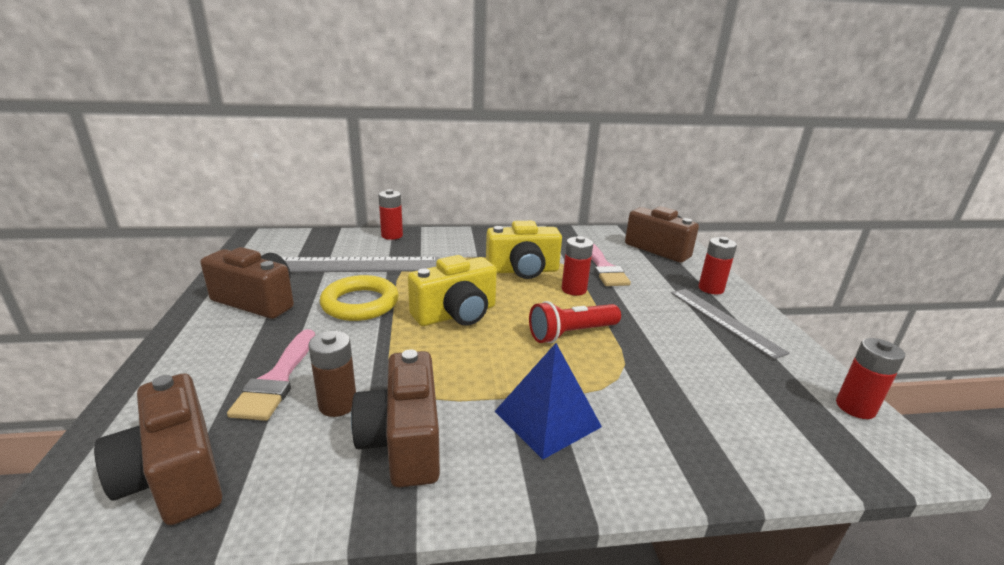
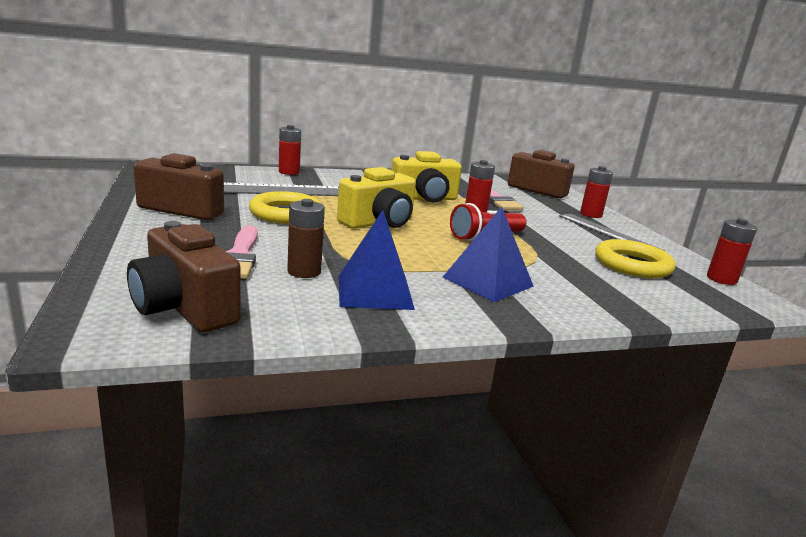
camera: 10 degrees left, 5 degrees down
(403, 441) = (374, 292): brown camera -> blue pyramid
(740, 381) = (632, 265): none -> yellow ring

